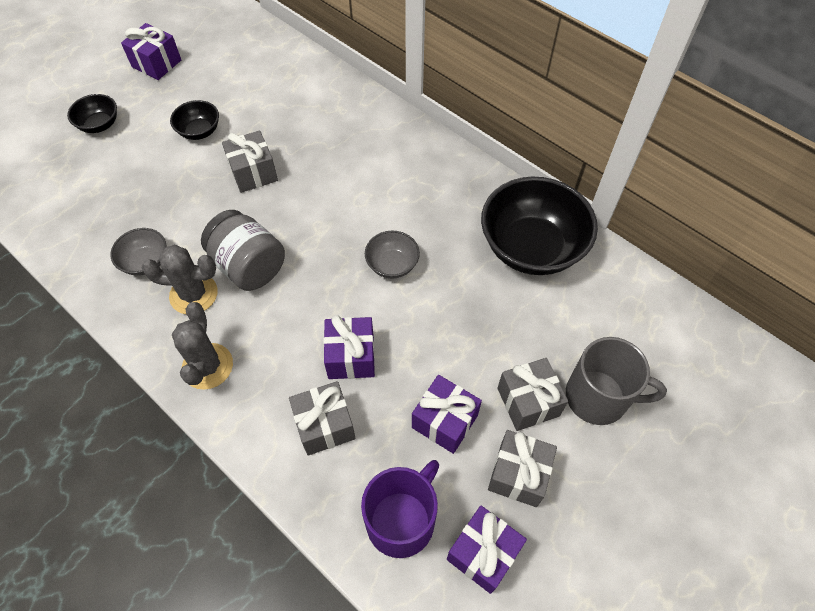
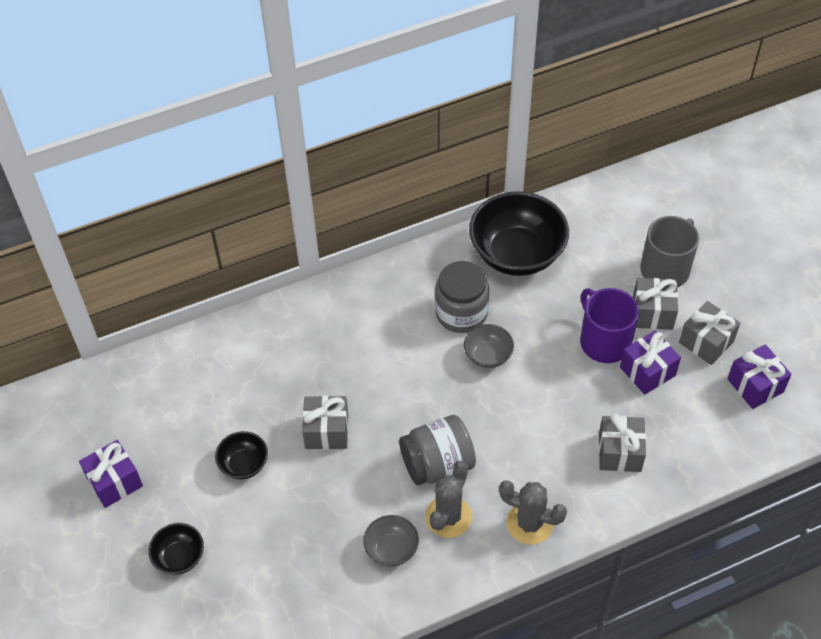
camera: 65 degrees left, 5 degrees down
(351, 357) = (565, 415): purple gift -> none
(401, 520) = (714, 426): purple mug -> purple mug (604, 341)
(432, 226) = (461, 313): none -> grey jar

